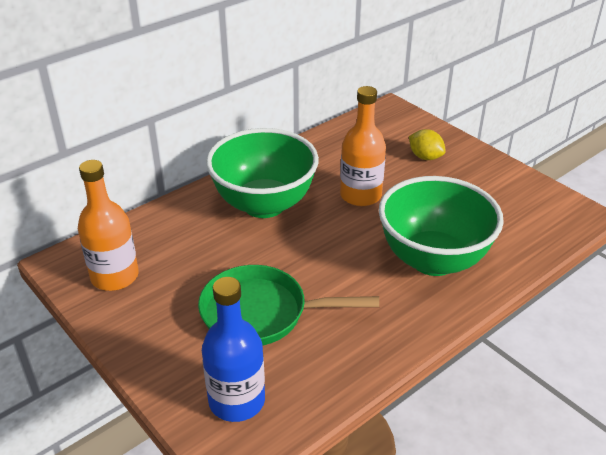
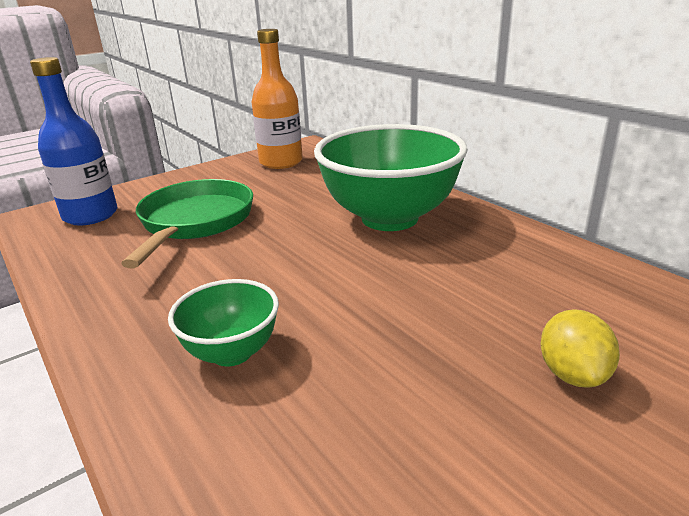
camera: 95 degrees right, 10 degrees down
(360, 195) = (416, 288): orange bottle -> none
(425, 157) = (572, 374): yellow lemon -> yellow lemon turned 45 degrees counterclockwise
(433, 260) = (232, 352): green bowl -> green bowl, size x0.50

